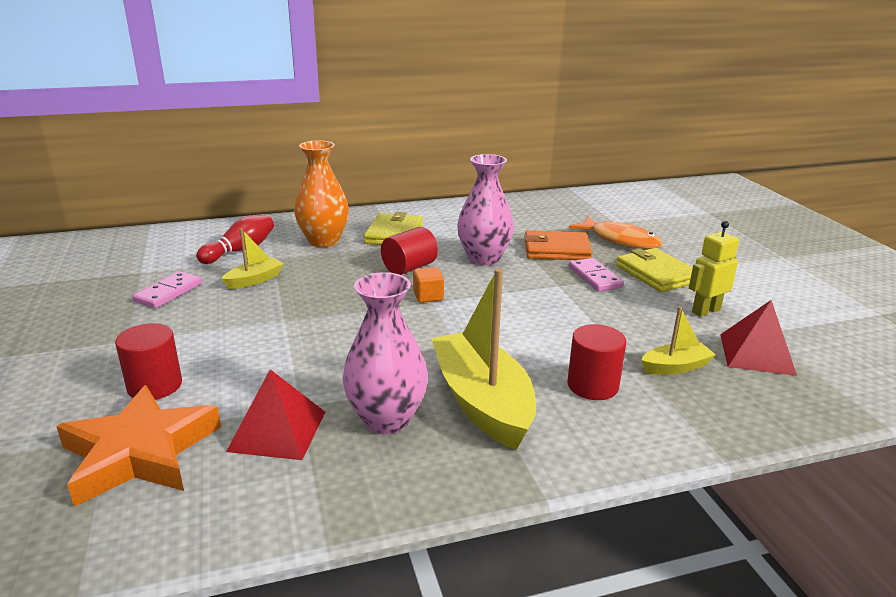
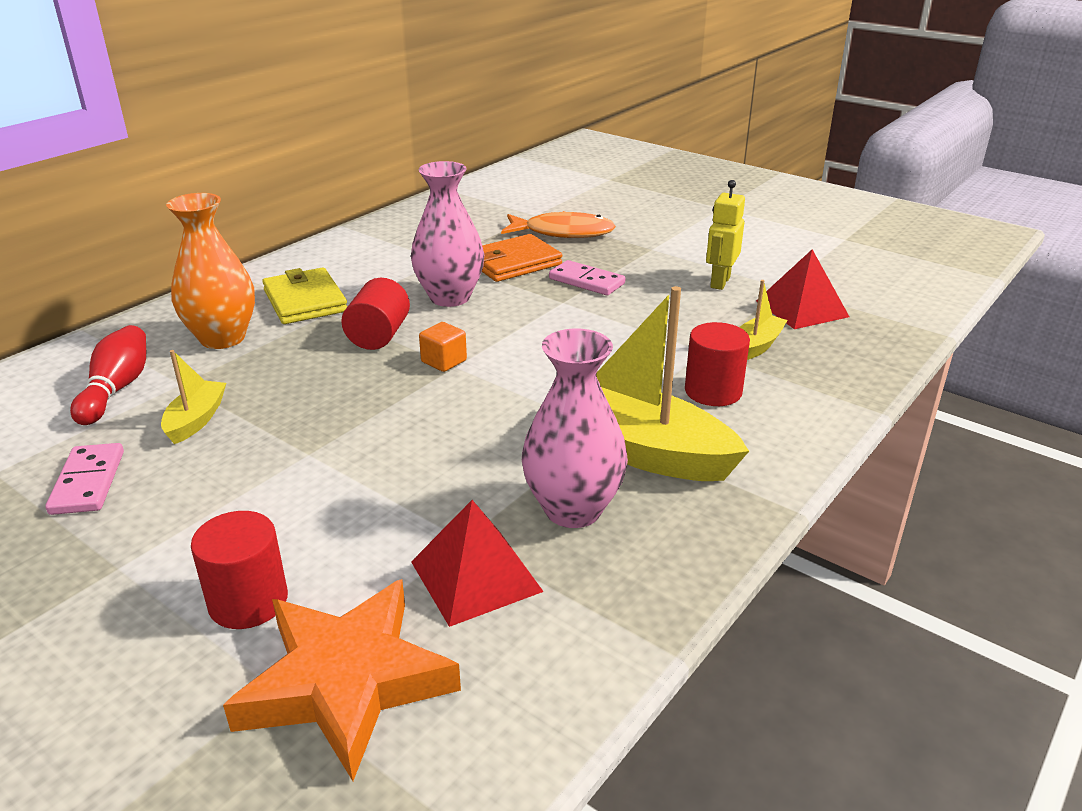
camera: 35 degrees left, 5 degrees up
(657, 274) = (638, 259): yellow wallet -> none

